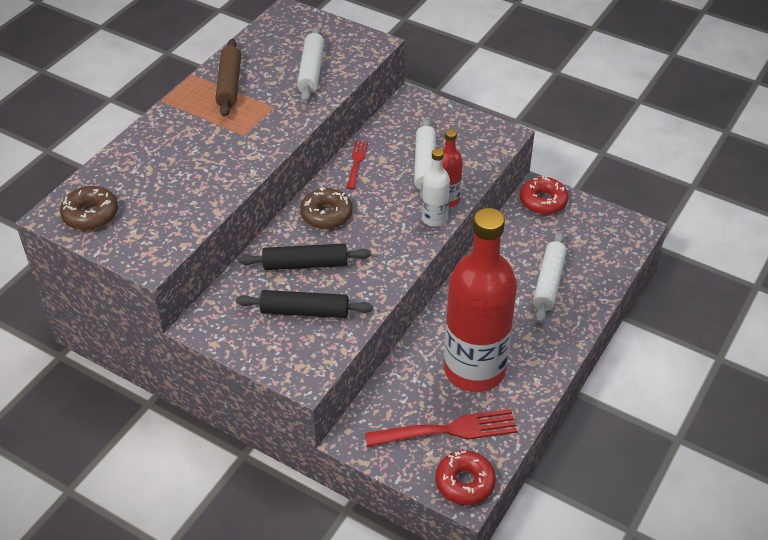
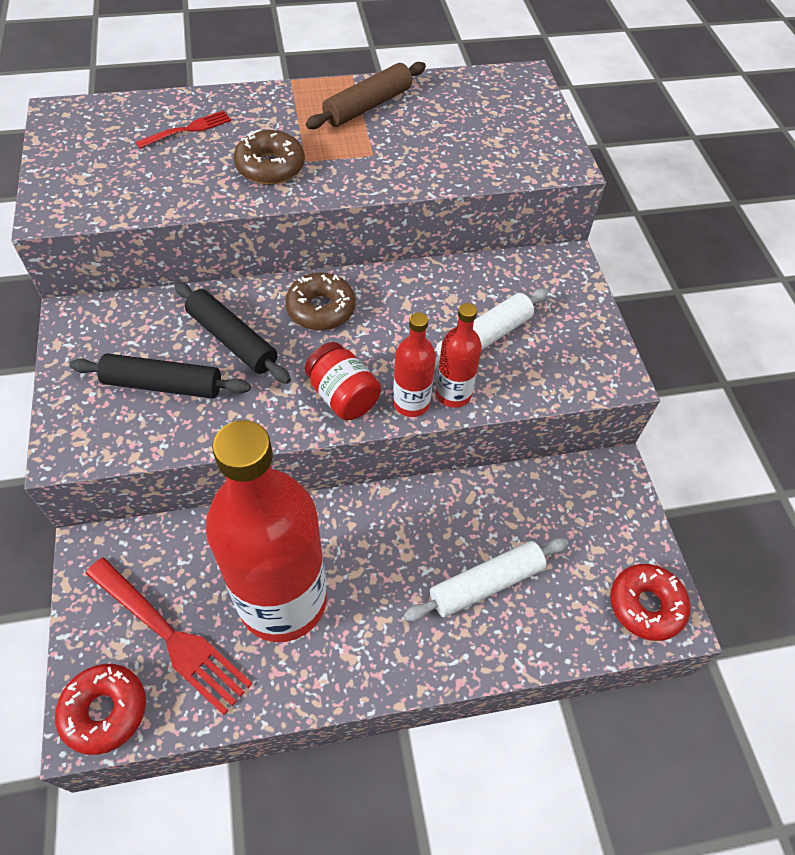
camera: 45 degrees right, 10 degrees up
(90, 214) = (82, 134): brown donut -> brown donut (270, 167)
(305, 311) = (163, 385): black rolling pin -> black rolling pin turned 45 degrees counterclockwise
(311, 71) = (460, 146): white rolling pin -> none
(357, 163) = (422, 282): red fork -> red fork (187, 130)
(399, 242) = (343, 396): none -> red jar
(434, 219) = (411, 403): white bottle -> red bottle
(543, 201) = (603, 489): red donut -> red donut (646, 605)

